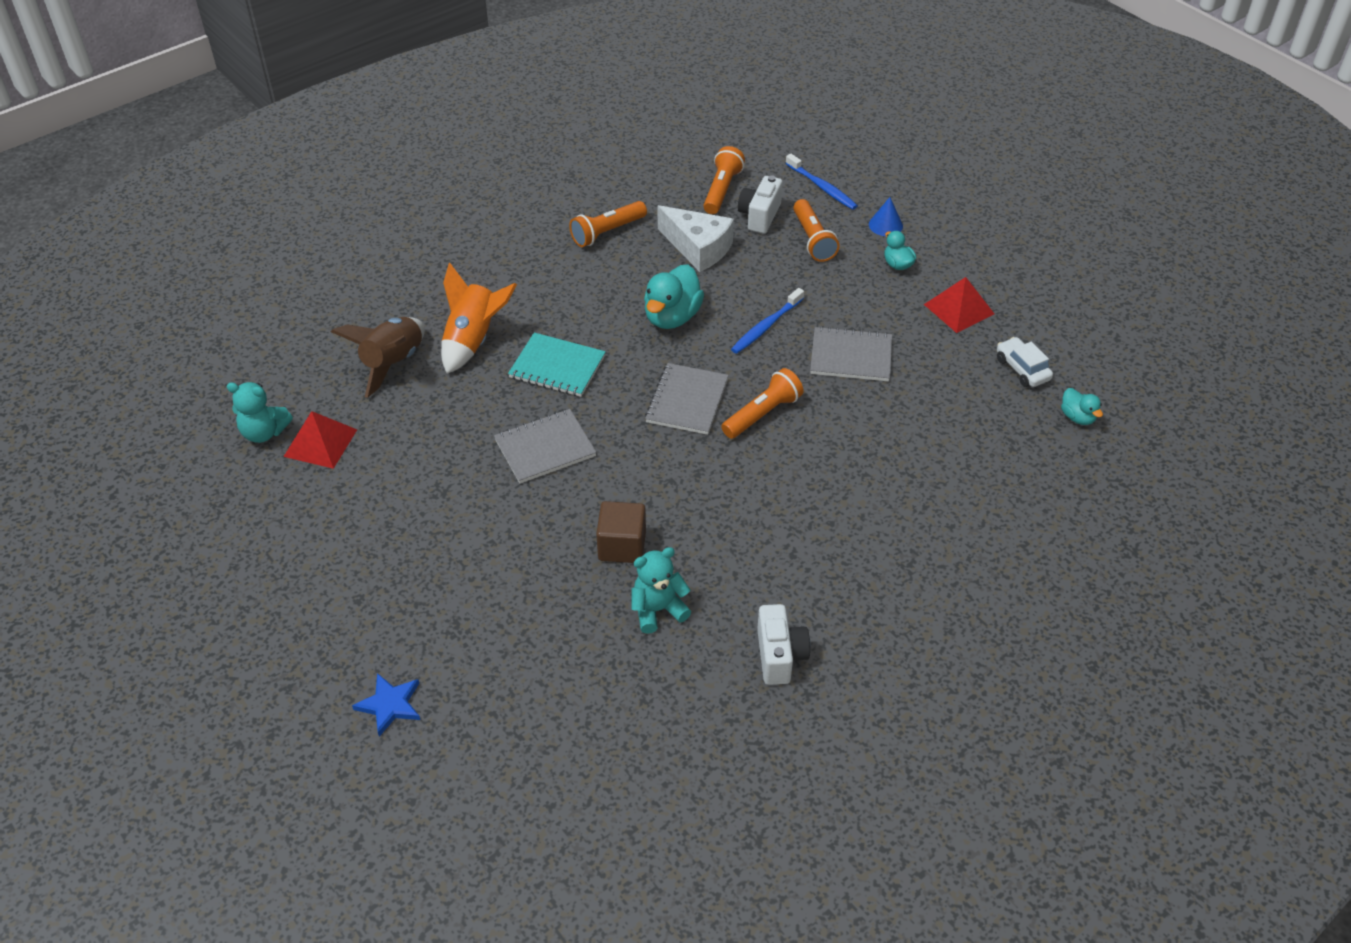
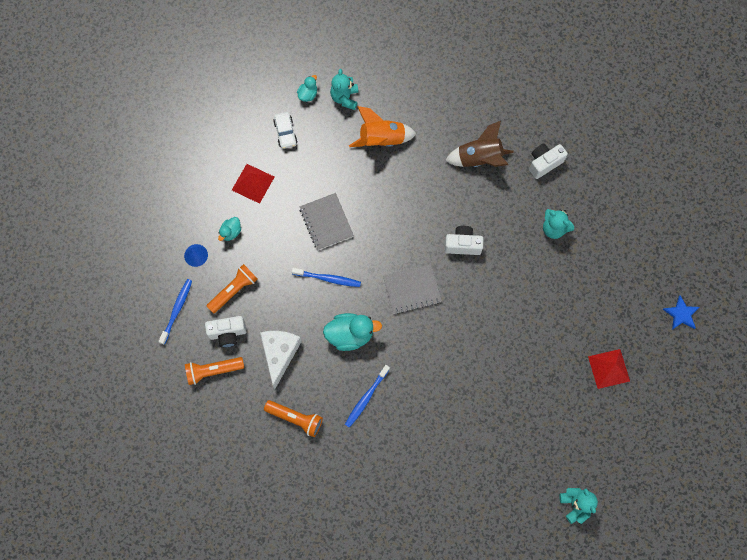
camera: 120 degrees left, 25 degrees up
(320, 442) = (562, 467): red pyramid -> red pyramid (608, 368)
(392, 363) = (482, 471): brown rocket -> brown rocket (479, 159)
(473, 340) = (436, 437): orange rocket -> orange rocket (382, 139)
(545, 448) = (490, 343): grey notebook -> none
(557, 367) = (429, 375): turquoise notebook -> none
(579, 299) = (366, 397): none -> blue toothbrush
(622, 546) = (528, 266): brown cube -> none
(713, 485) = (462, 245): none -> white camera
(762, 414) = (398, 246): orange flashlight -> none
(1022, 369) = (285, 133): white car -> white car turned 45 degrees counterclockwise
(1049, 456) = (345, 98): none -> turquoise teddy bear

